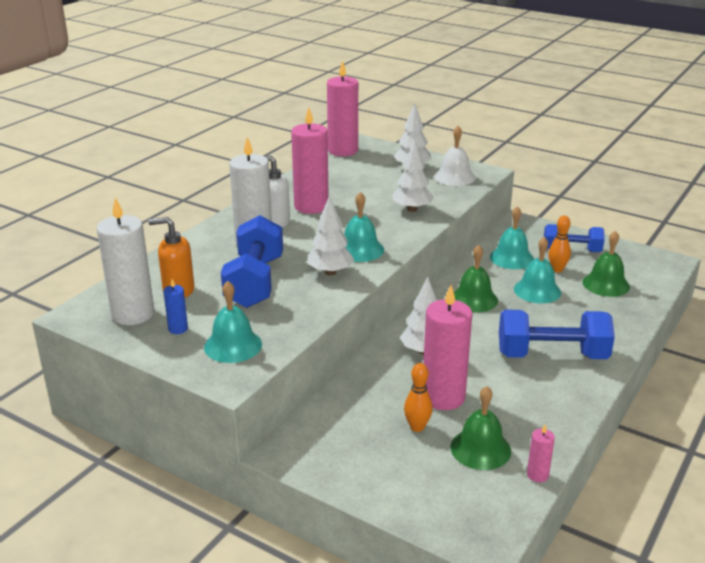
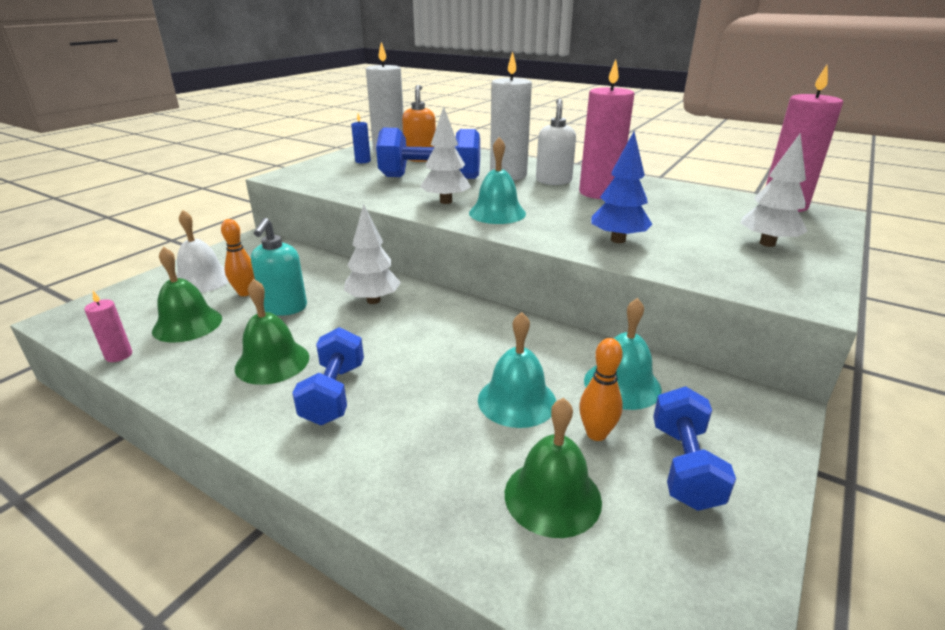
camera: 90 degrees right, 0 degrees up
(233, 345) = (330, 175): turquoise bell -> none
(412, 209) = (618, 240): white tree -> blue tree
(443, 397) = (284, 308): pink candle -> turquoise soap dispenser
(454, 177) = (762, 272): white bell -> white bell (202, 280)
(474, 299) = (487, 340): green bell -> green bell (272, 362)
(552, 355) = (334, 393): blue dumbbell -> blue dumbbell, size x0.65

